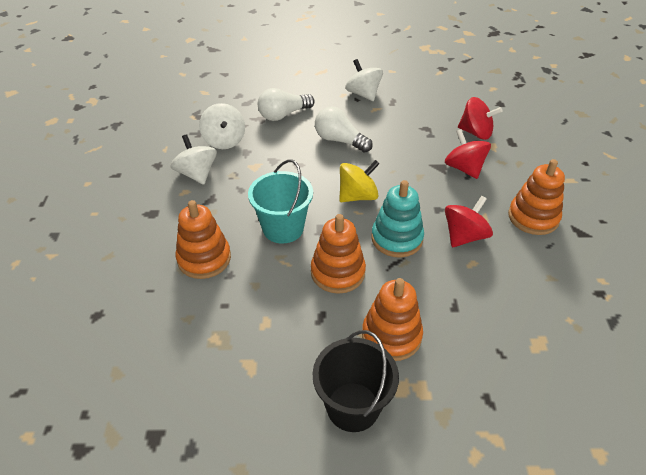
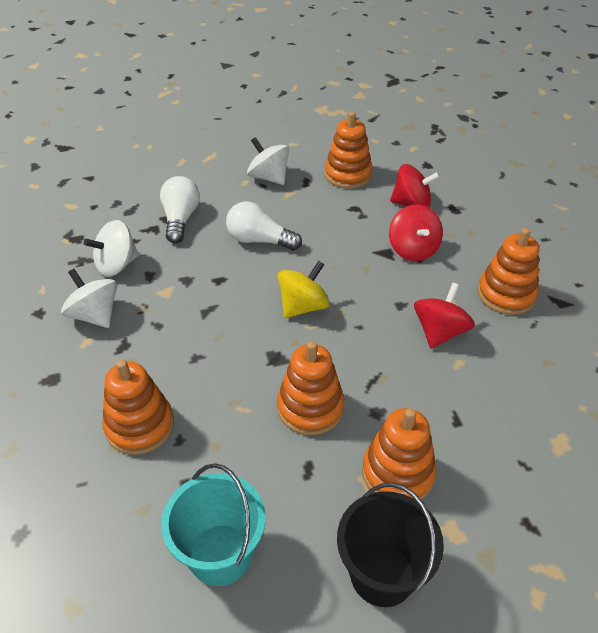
camera: 15 degrees left, 0 degrees up
(224, 141) = (116, 265): white spinning top -> white spinning top turned 90 degrees clockwise
(283, 115) = (180, 219): white light bulb -> white light bulb turned 135 degrees clockwise
(283, 228) = (226, 365): turquoise bucket -> turquoise bucket (220, 554)
(397, 238) = (365, 350): turquoise stacking toy -> none
(429, 101) = (348, 175): none -> orange stacking toy
(464, 168) = (413, 250): red spinning top -> red spinning top turned 150 degrees counterclockwise

